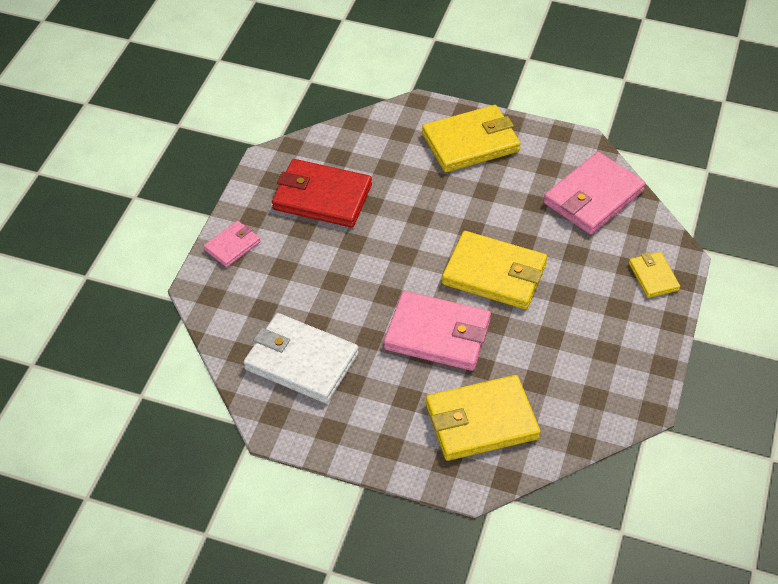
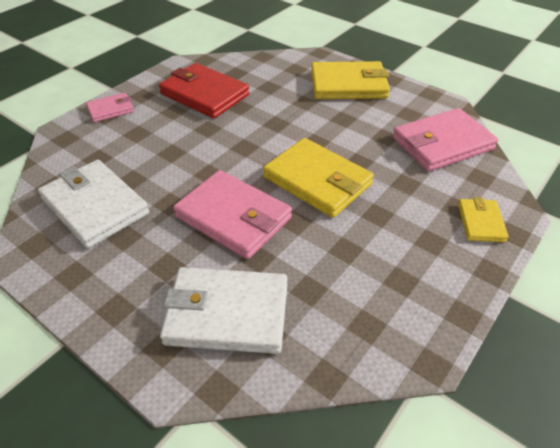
camera: 20 degrees right, 5 degrees down
(481, 421) = (227, 313): yellow wallet -> white wallet

